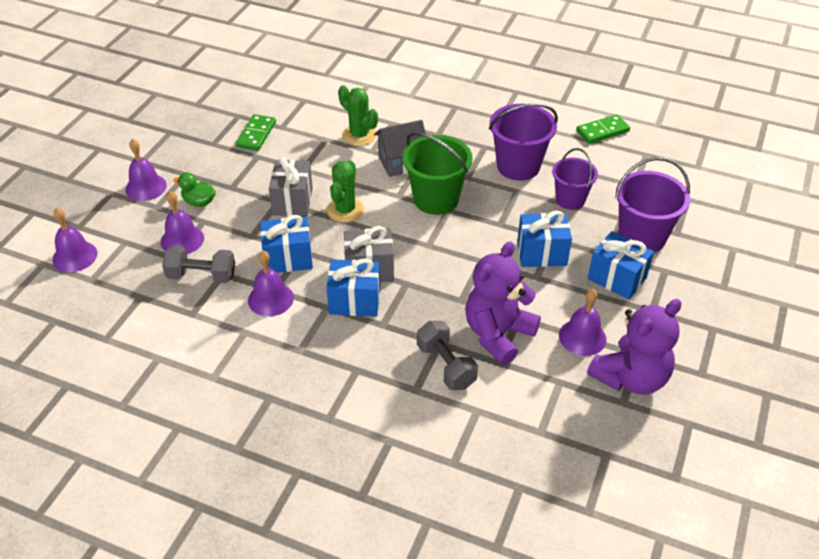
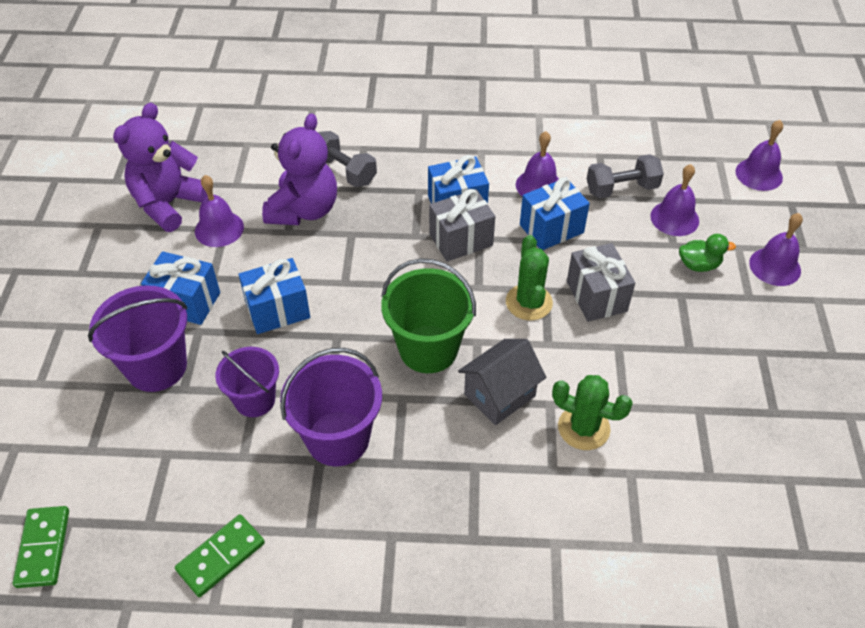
camera: 160 degrees right, 5 degrees up
(256, 135) = (720, 384): green domino -> green domino (43, 548)

